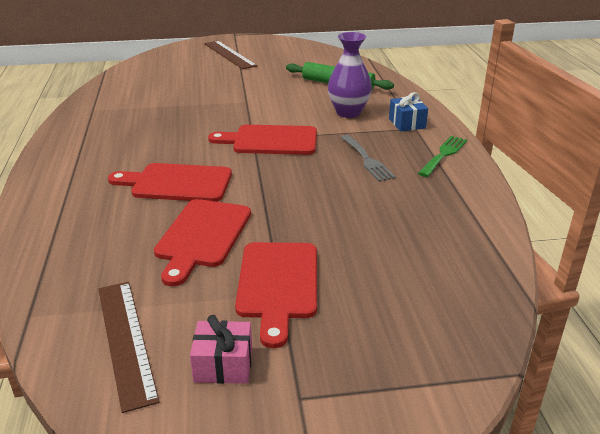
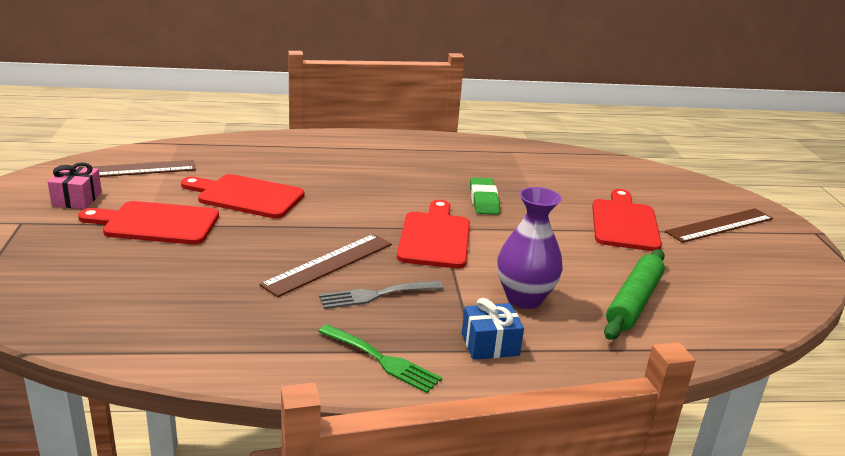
camera: 90 degrees right, 5 degrees down
(177, 183) = (345, 188): red cutting board -> red cutting board (624, 223)
(199, 122) = (484, 200): none -> green eraser
(328, 181) = (328, 264): none -> brown ruler

